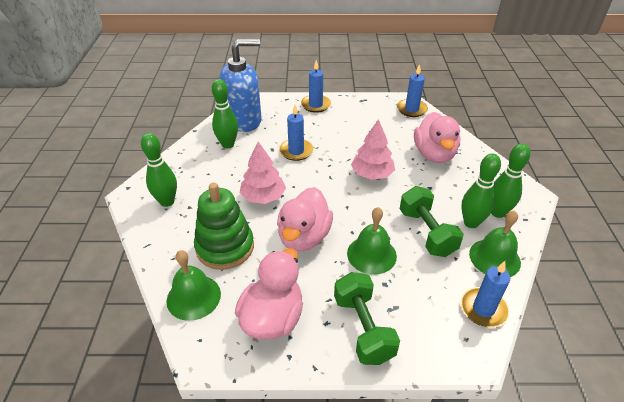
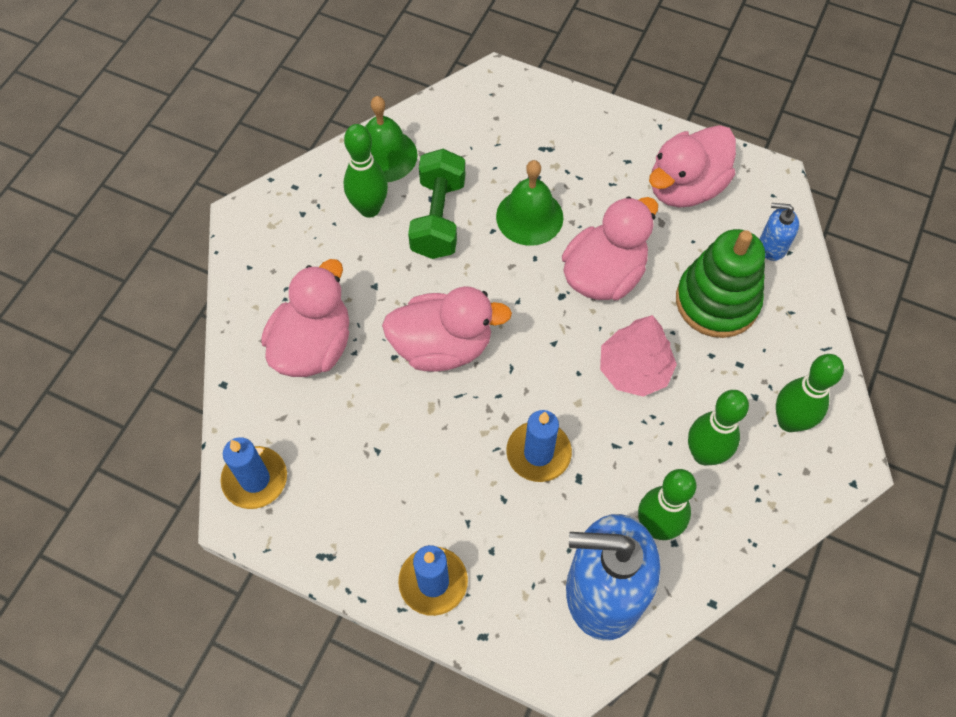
camera: 155 degrees left, 20 degrees up
(193, 297) = (772, 246): green bell -> blue soap dispenser
(363, 328) = (591, 141): green dumbbell -> none
(372, 174) = (442, 346): pink tree -> pink duck
(483, 309) = (450, 111): blue candle -> none
(497, 212) = (320, 209): green bowling pin -> green bowling pin (704, 454)

